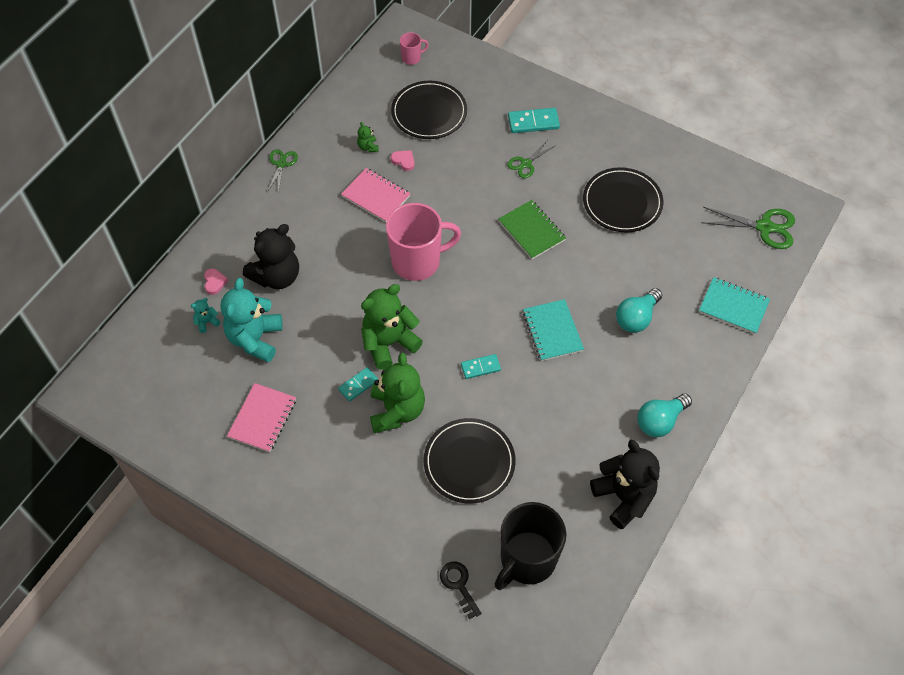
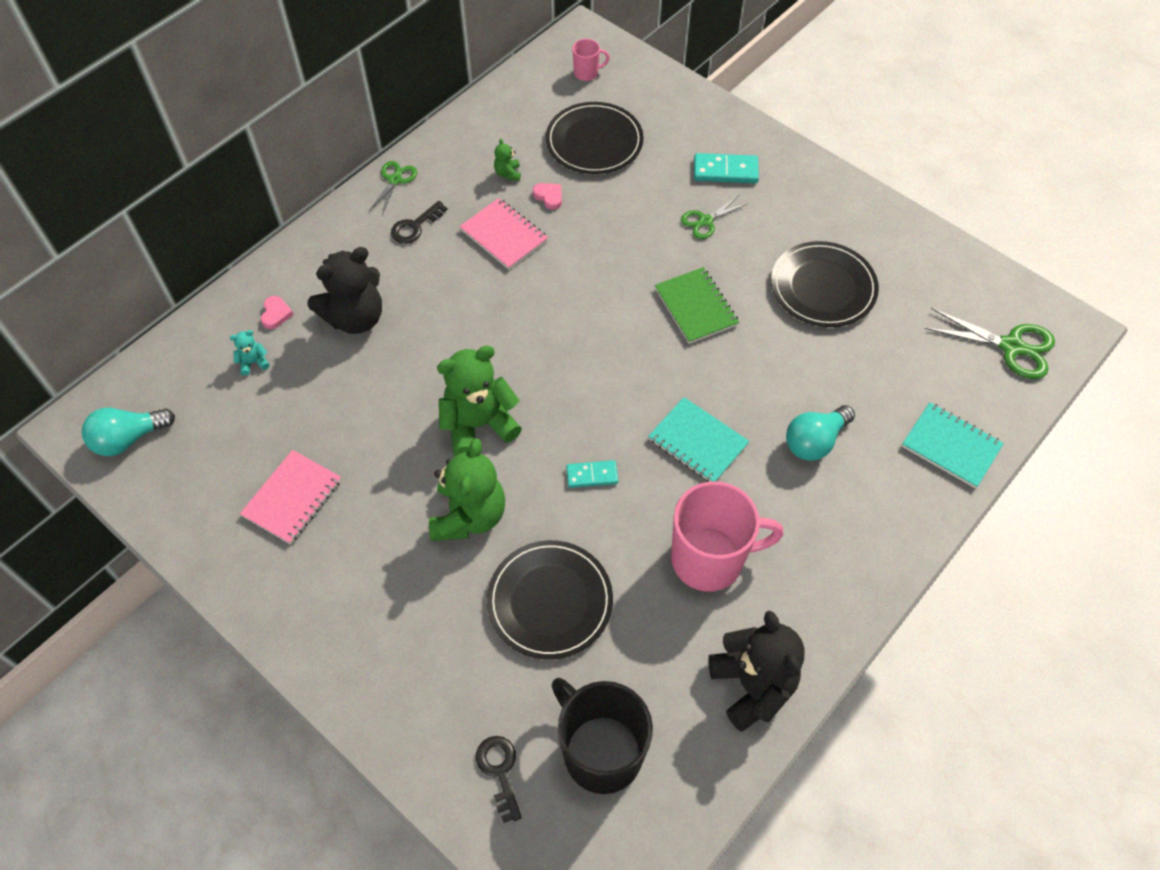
camera: 10 degrees right, 0 degrees up
(255, 339) = (309, 393): turquoise teddy bear -> none
(306, 199) = (415, 226): none -> black key
(358, 385) = (426, 473): turquoise domino -> none
(417, 261) = (539, 325): pink mug -> pink mug (710, 559)
(527, 560) = (600, 752): black mug -> black mug turned 90 degrees clockwise
(552, 331) = (697, 442): turquoise notebook -> turquoise notebook turned 45 degrees counterclockwise
(660, 421) = (822, 587): turquoise light bulb -> turquoise light bulb (128, 439)

